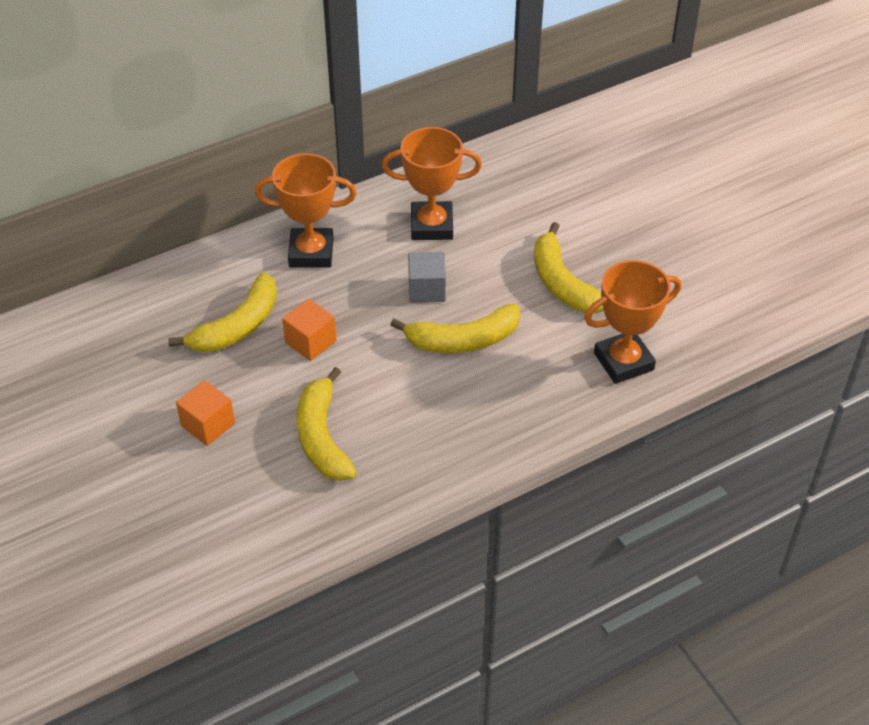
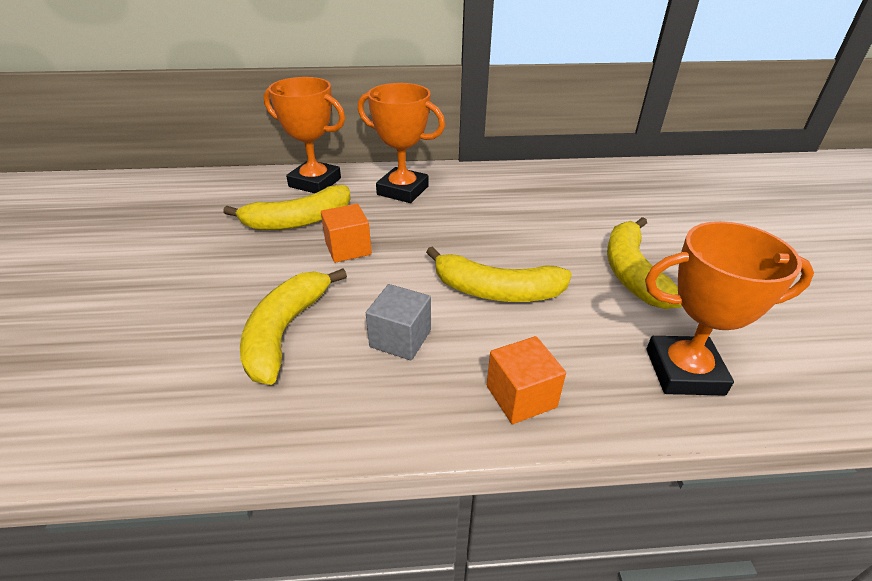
camera: 25 degrees right, 10 degrees down
(208, 425) = (196, 284): orange cube -> orange cube (521, 396)
(427, 289) = (486, 240): grey cube -> grey cube (400, 338)
(431, 225) = (520, 199): orange trophy -> orange trophy (315, 182)

